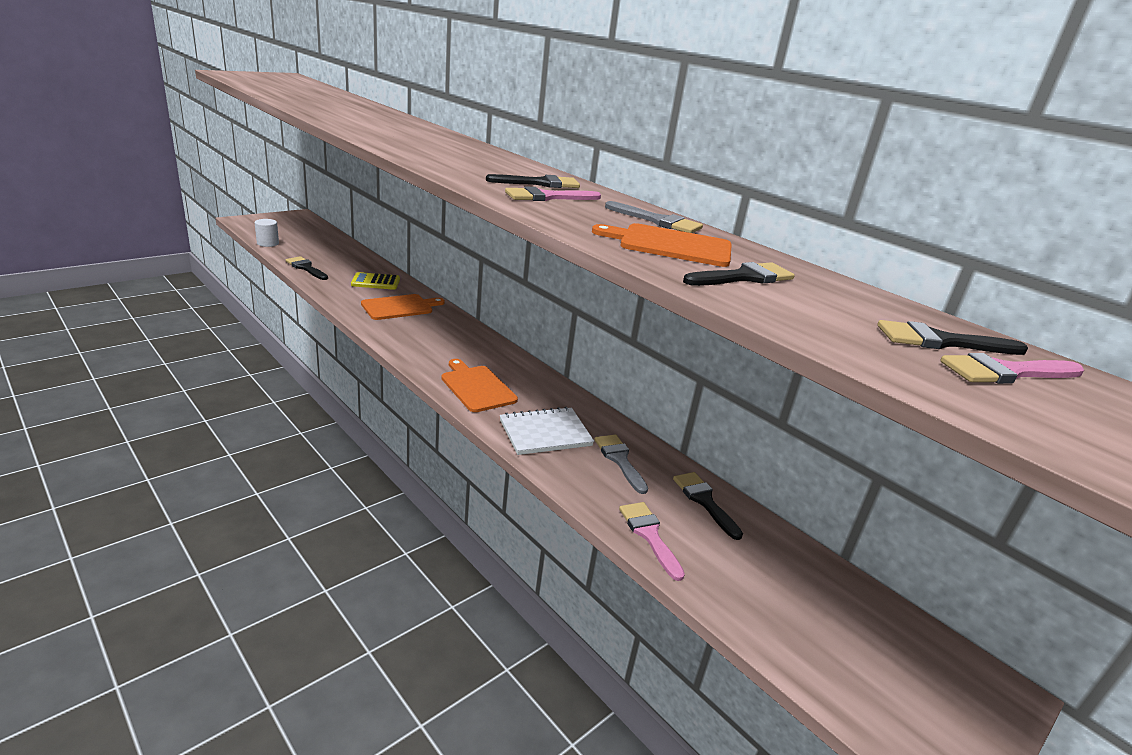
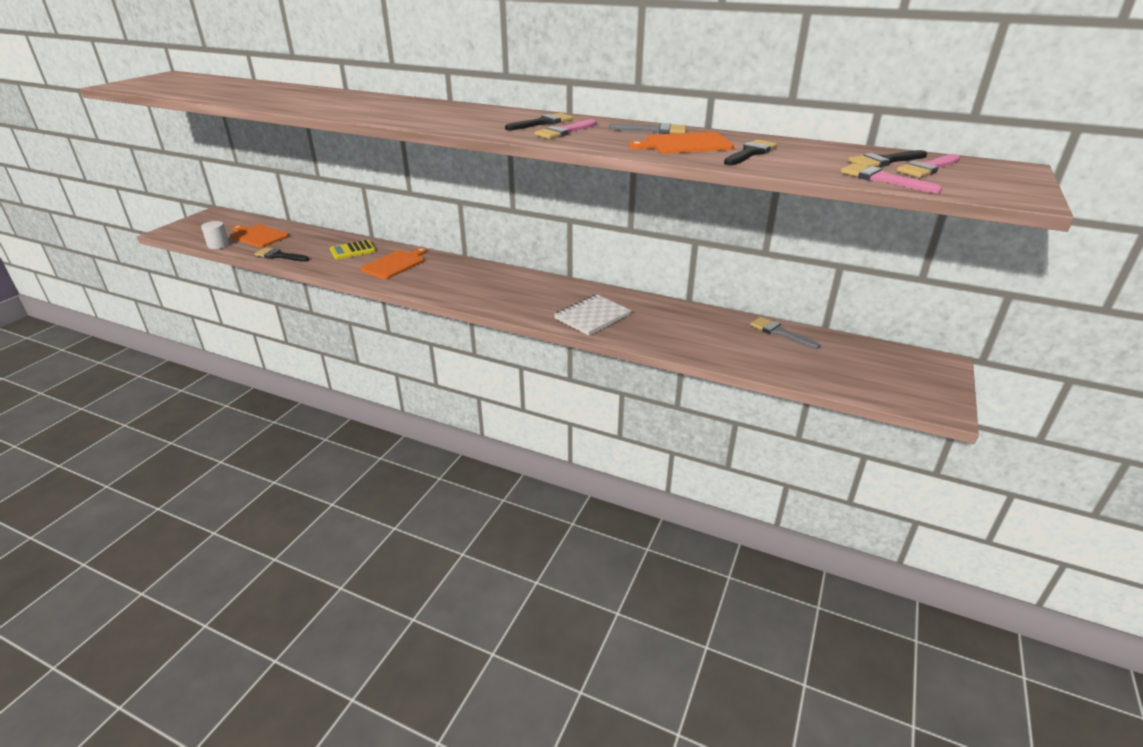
camera: 20 degrees left, 5 degrees up
(477, 387) = (516, 302): orange cutting board -> orange cutting board (258, 236)
(619, 460) = (655, 317): grey brush -> grey brush (780, 332)
(649, 535) = (711, 353): pink brush -> pink brush (882, 179)
(704, 501) = (726, 324): black brush -> none

